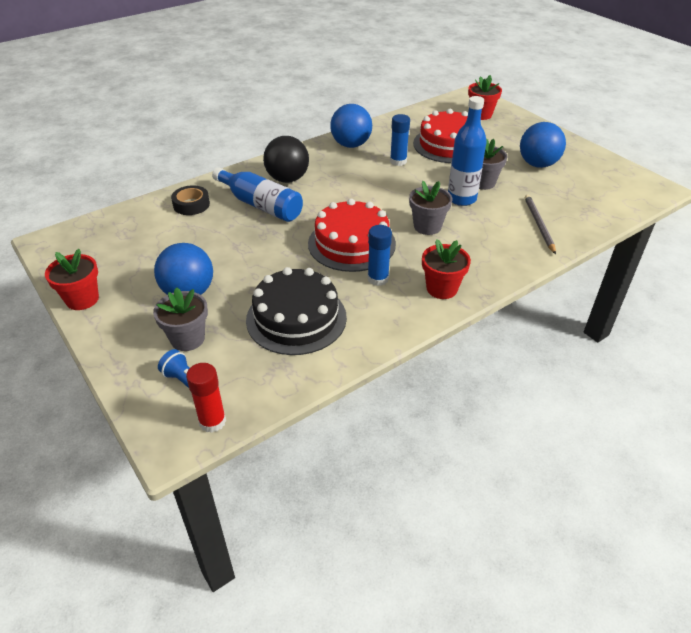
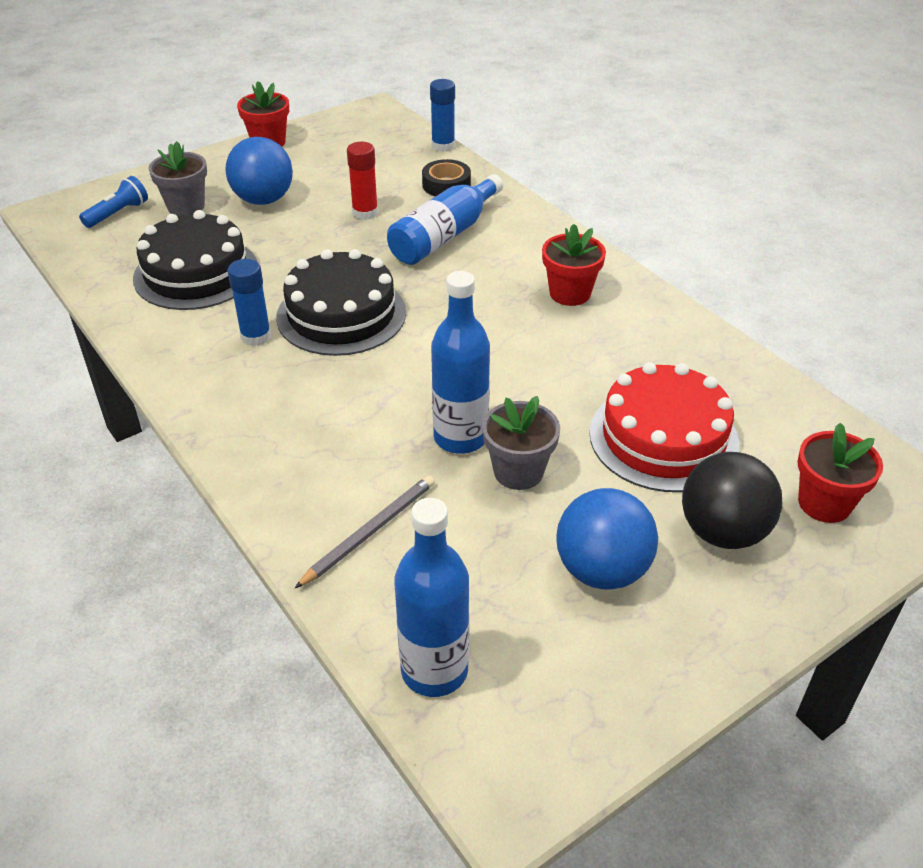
camera: 90 degrees right, 0 degrees up
(212, 421) = (62, 230): red glue stick -> red glue stick (365, 213)
(287, 179) = (516, 255): black ball -> black ball (723, 532)
(351, 145) = (638, 315): blue ball -> none
(351, 243) = (341, 314): red cake -> black cake
(398, 161) = (586, 368): blue glue stick -> blue glue stick (443, 146)
(427, 226) = (377, 390): grey flower pot -> none
(442, 288) = (219, 395): red flower pot -> red flower pot (570, 293)
(539, 225) = (370, 532): grey pencil -> grey pencil turned 45 degrees counterclockwise
(612, 205) = (434, 670): none -> blue bottle

